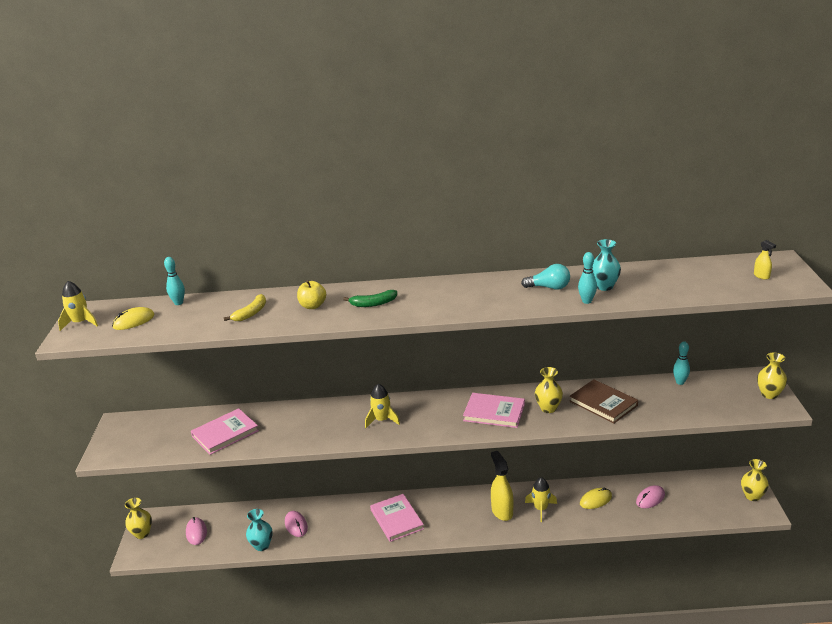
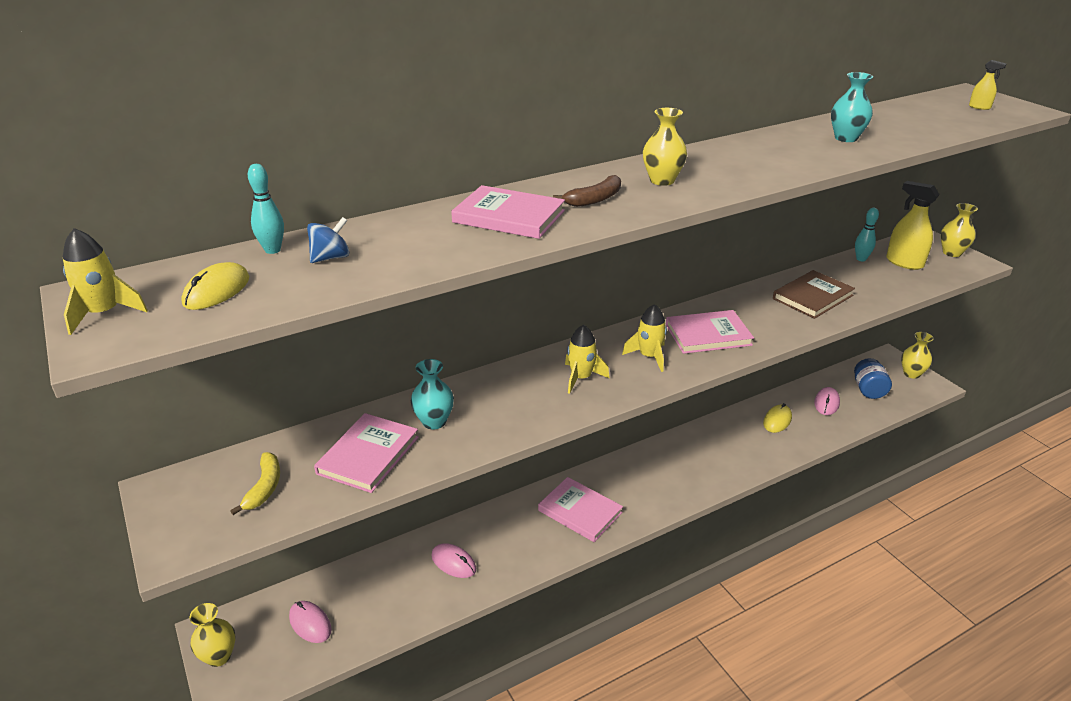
camera: 30 degrees left, 5 degrees up
(199, 313) = (330, 258): none -> blue spinning top
(251, 313) = (422, 242): yellow banana -> yellow banana (264, 487)
(262, 545) = (425, 607): turquoise vase -> turquoise vase (434, 422)
(313, 306) = (509, 216): yellow apple -> pink book
(373, 304) = (594, 199): green banana -> brown banana
(502, 511) = (693, 463): yellow spray bottle -> yellow spray bottle (904, 262)
(540, 509) = (731, 447): yellow rocket -> yellow rocket (649, 356)
(548, 408) = (762, 316): yellow vase -> yellow vase (662, 180)
(549, 287) = (788, 148): turquoise light bulb -> none
(587, 301) = (851, 155): turquoise bowling pin -> none
(603, 403) = (812, 297): brown book -> brown book turned 60 degrees counterclockwise
(697, 498) = (868, 390): none -> blue jar

